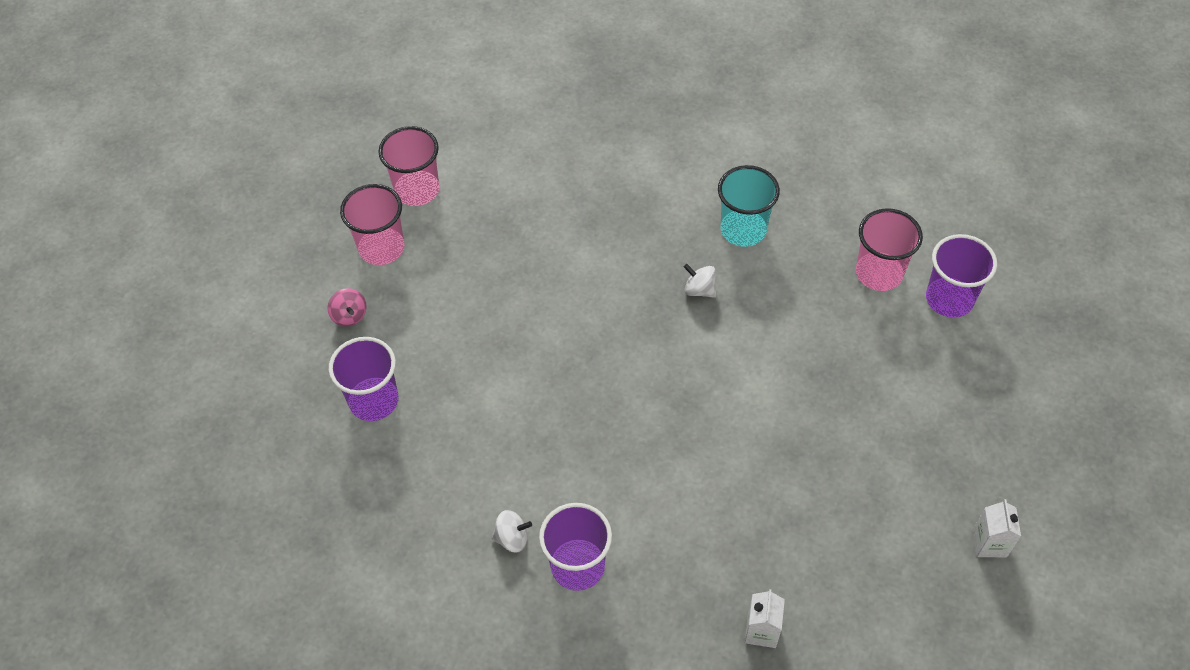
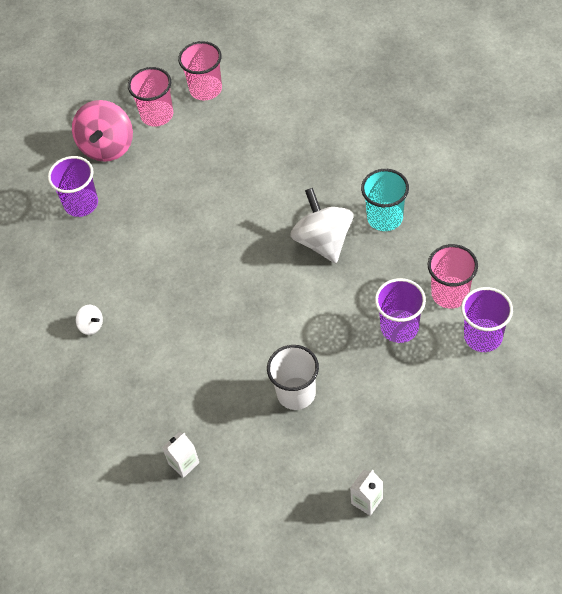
camera: 40 degrees right, 0 degrees up
(349, 315) = (107, 146): pink spinning top -> pink spinning top, size x2.24
(577, 566) = (113, 363): purple cup -> purple cup (399, 327)
(699, 290) = (323, 241): white spinning top -> white spinning top, size x2.24
(815, 473) = (296, 393): none -> white cup

